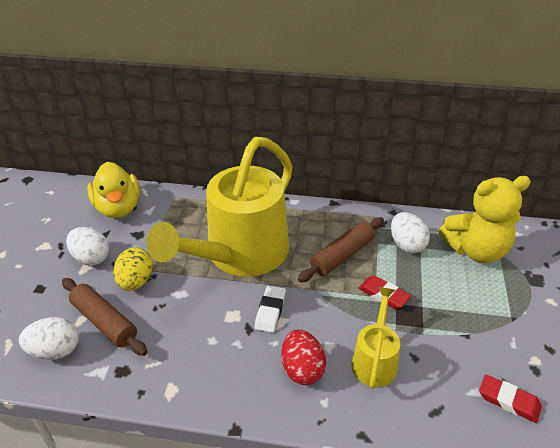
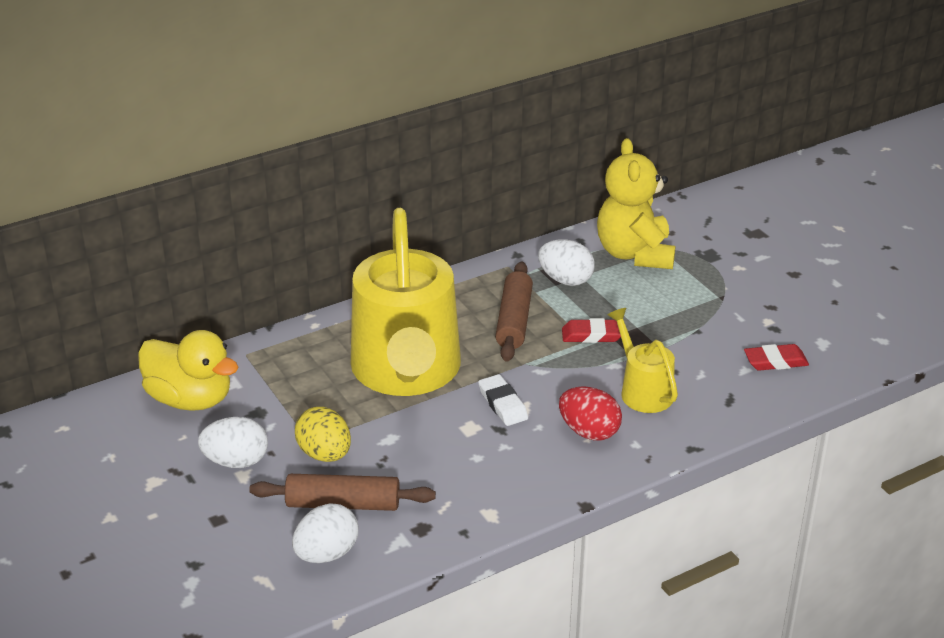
camera: 40 degrees left, 5 degrees down
(476, 250) = (635, 254): yellow teddy bear -> yellow teddy bear turned 135 degrees clockwise

